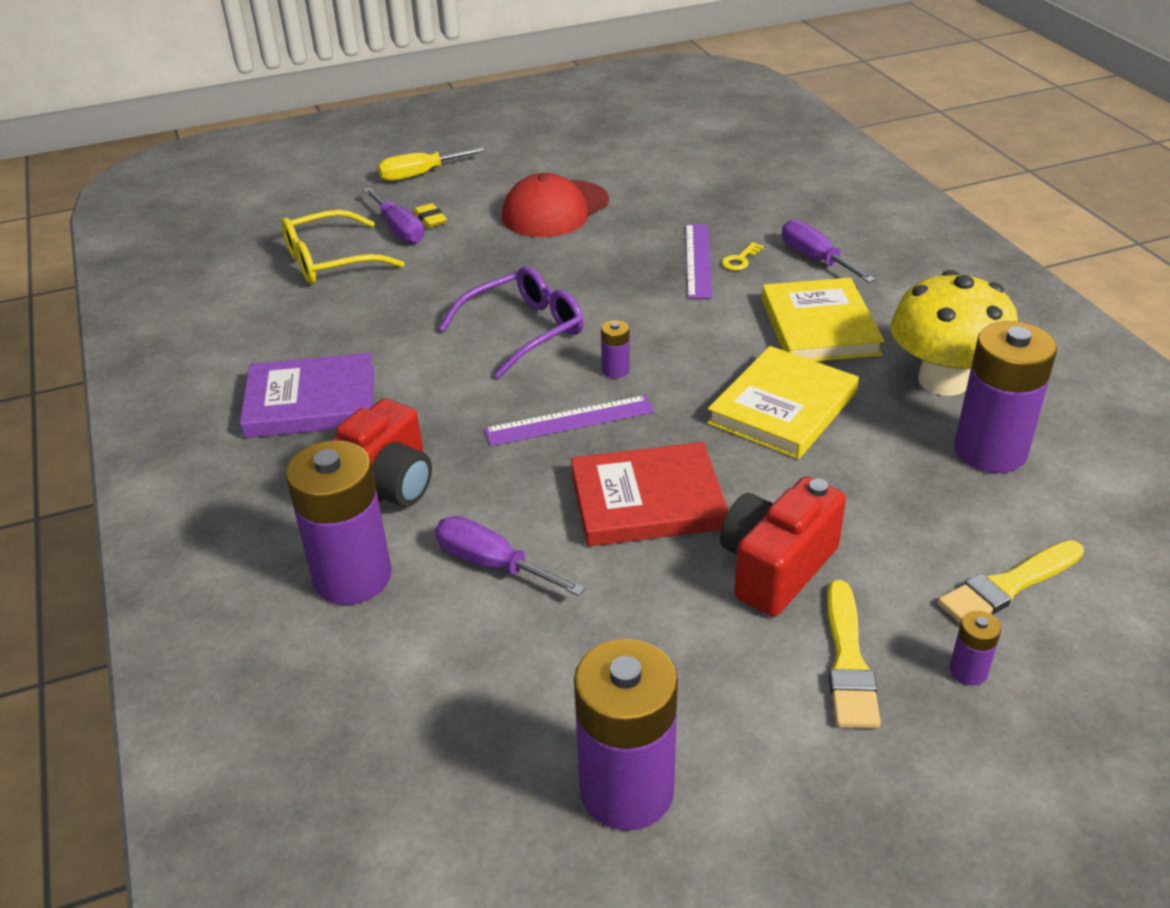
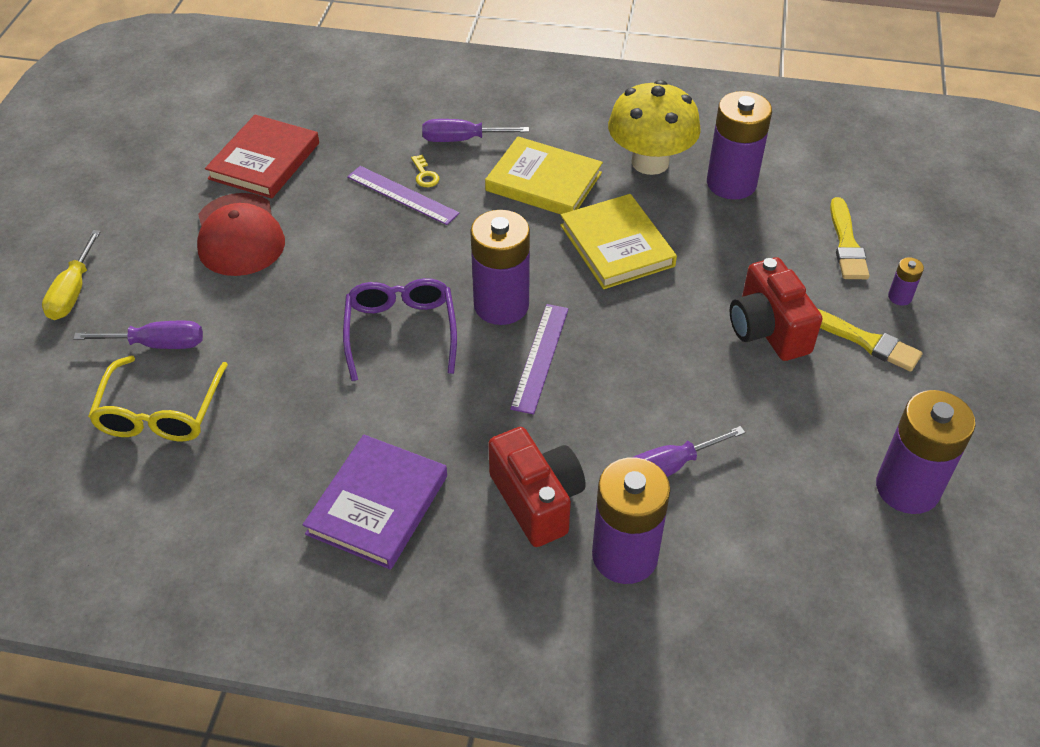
camera: 60 degrees left, 10 degrees up
(430, 219) = (164, 317): yellow eraser -> none
(615, 370) = (501, 305): purple battery -> purple battery, size x2.32
(647, 500) = (660, 358): red book -> red book (264, 161)

